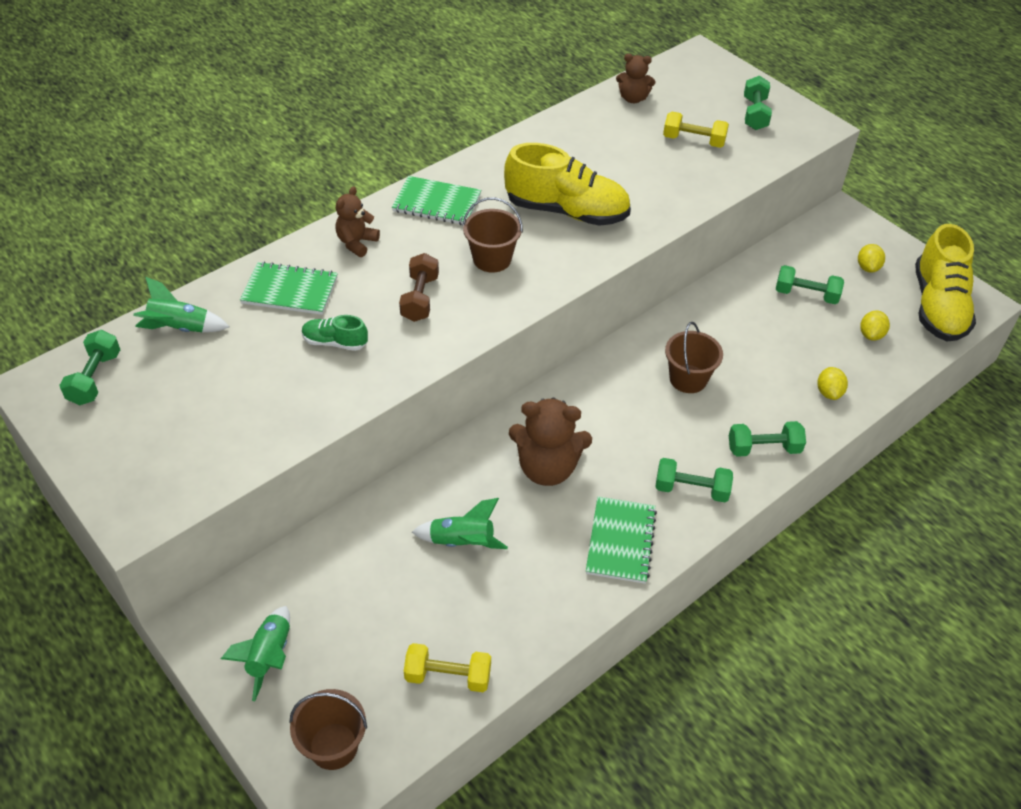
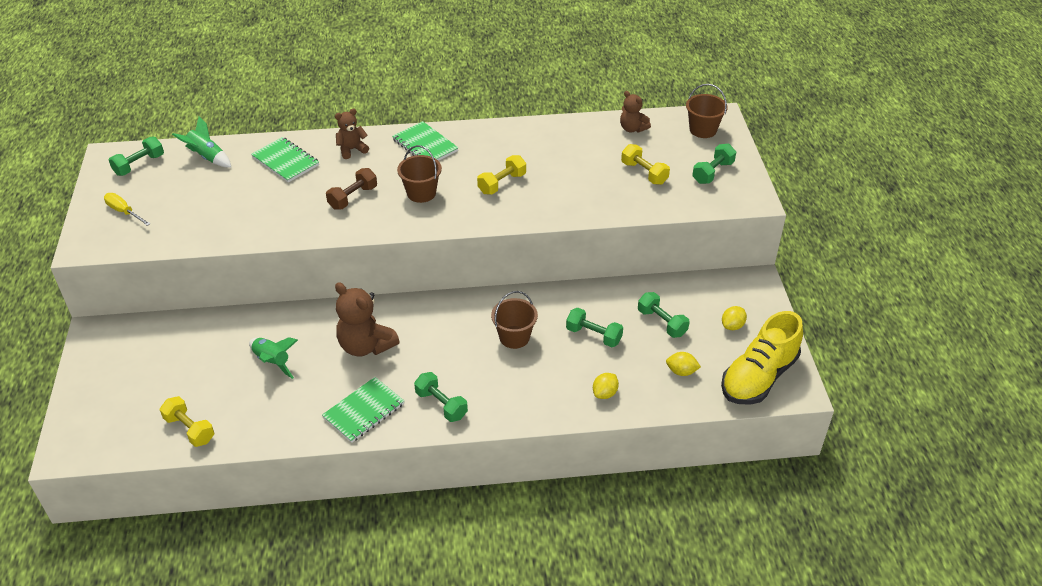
camera: 35 degrees right, 5 degrees down
(142, 448) = (124, 212): none -> yellow screwdriver
(270, 656) = (114, 367): green rocket -> none
(333, 746) = (97, 430): brown bucket -> brown bucket (703, 130)
(335, 342) = (278, 201): green shoe -> none
(566, 211) = (502, 183): yellow shoe -> yellow dumbbell
(763, 448) = (517, 405): green dumbbell -> green dumbbell (593, 335)
(871, 335) = (681, 371): yellow lemon -> yellow lemon turned 45 degrees clockwise

